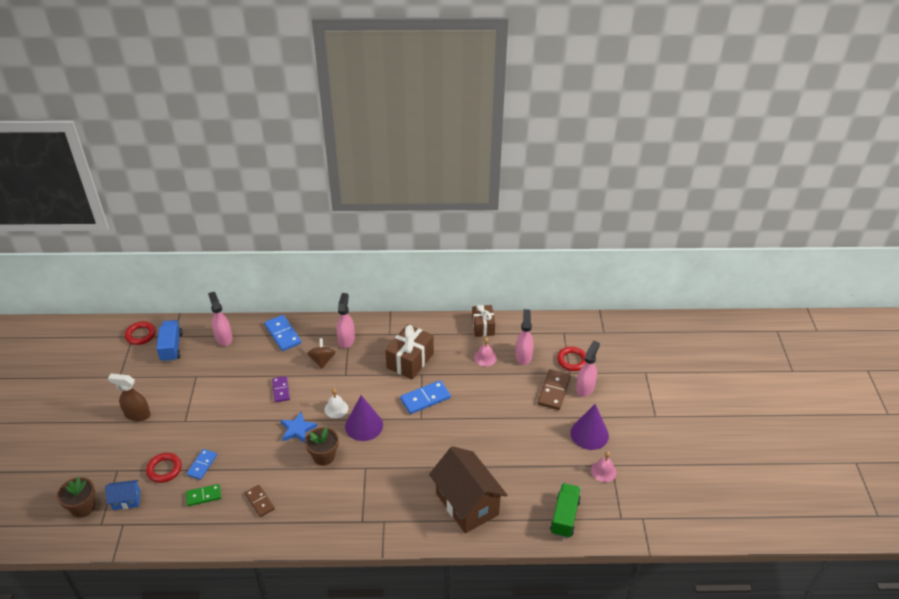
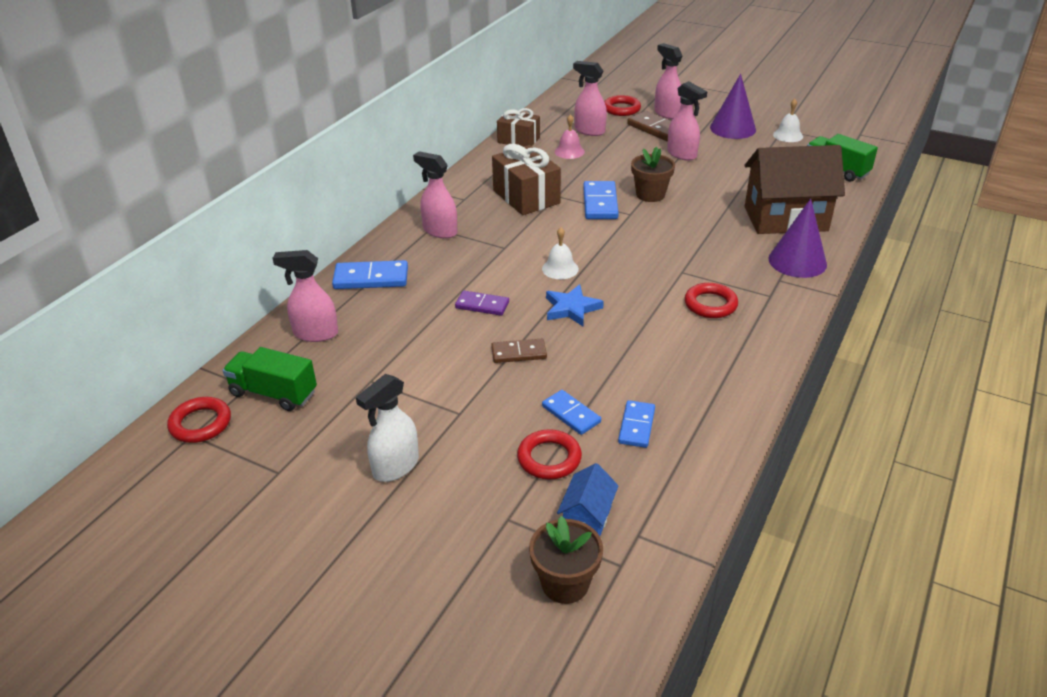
camera: 60 degrees left, 5 degrees down
(137, 415) = (395, 467): brown spray bottle -> white spray bottle
(171, 347) = (273, 393): blue truck -> green truck
(203, 496) = (636, 426): green domino -> blue domino
(260, 501) = (683, 372): brown domino -> brown domino (519, 353)
(322, 360) = (459, 258): brown spinning top -> none
(324, 456) = (638, 298): brown flower pot -> brown flower pot (650, 195)
(335, 493) = (710, 304): none -> red ring
(364, 425) = (608, 255): purple cone -> purple cone (797, 261)
(524, 418) = (682, 154): none -> pink spray bottle
(603, 471) = (788, 135): pink bell -> white bell

